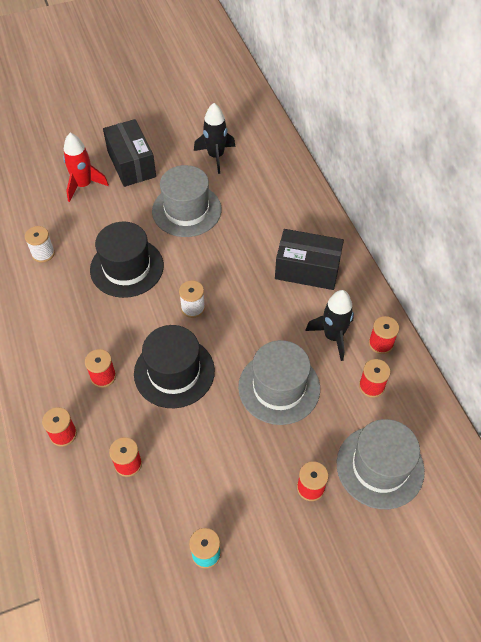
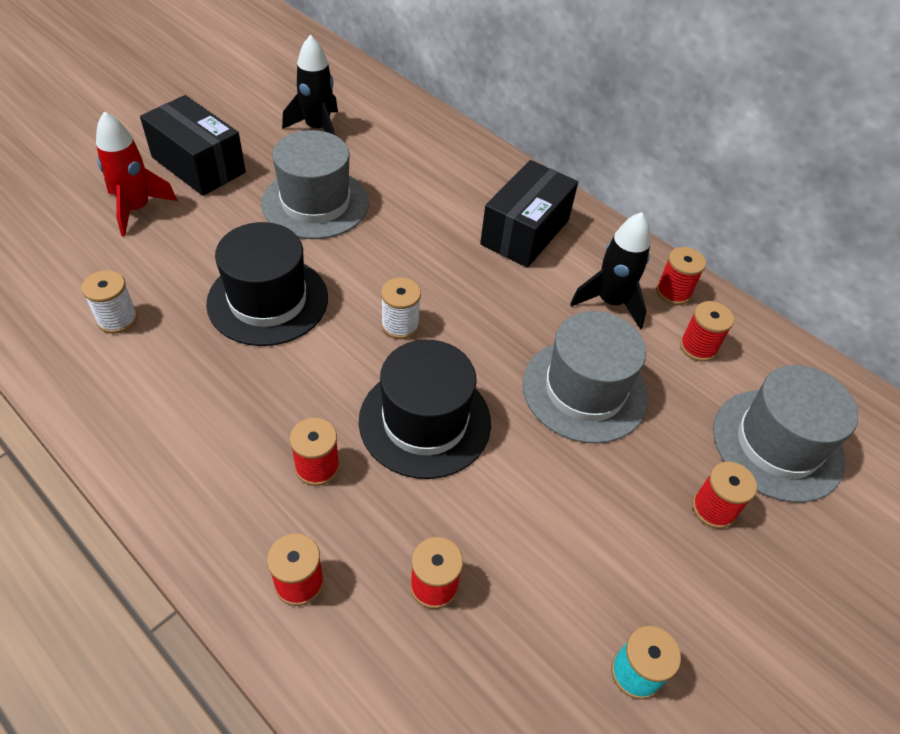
camera: 30 degrees left, 5 degrees down
(307, 270) = (525, 232): black box -> black box turned 45 degrees counterclockwise

